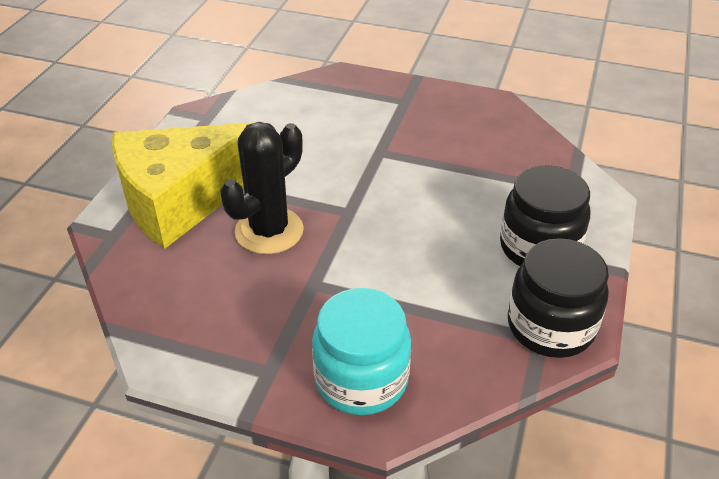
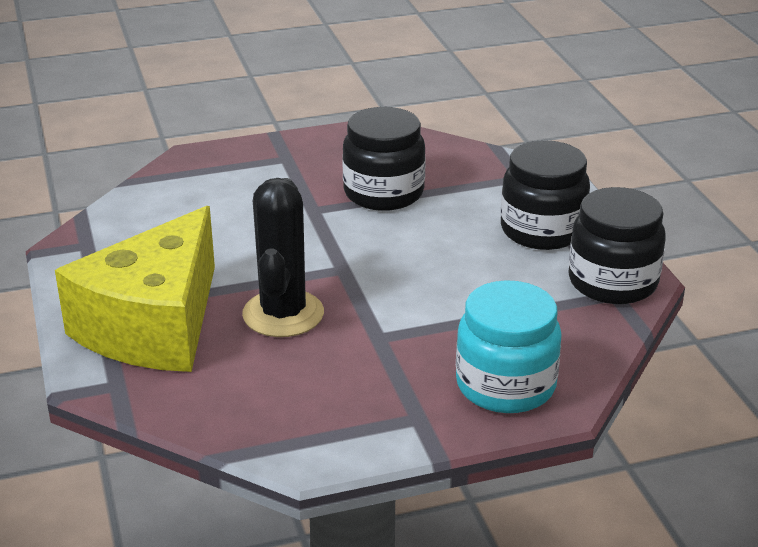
camera: 35 degrees left, 10 degrees down
(445, 159) = (383, 193): none -> black jar

